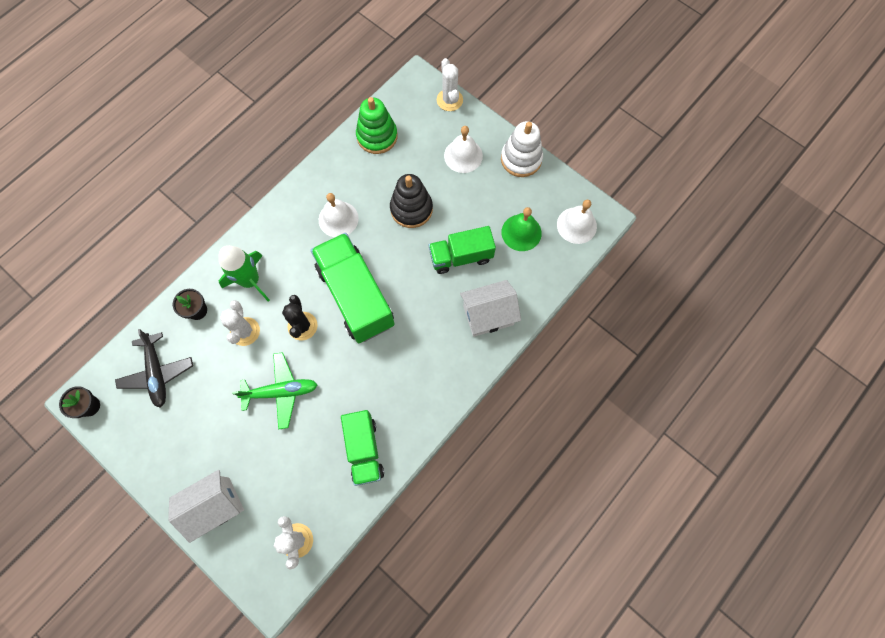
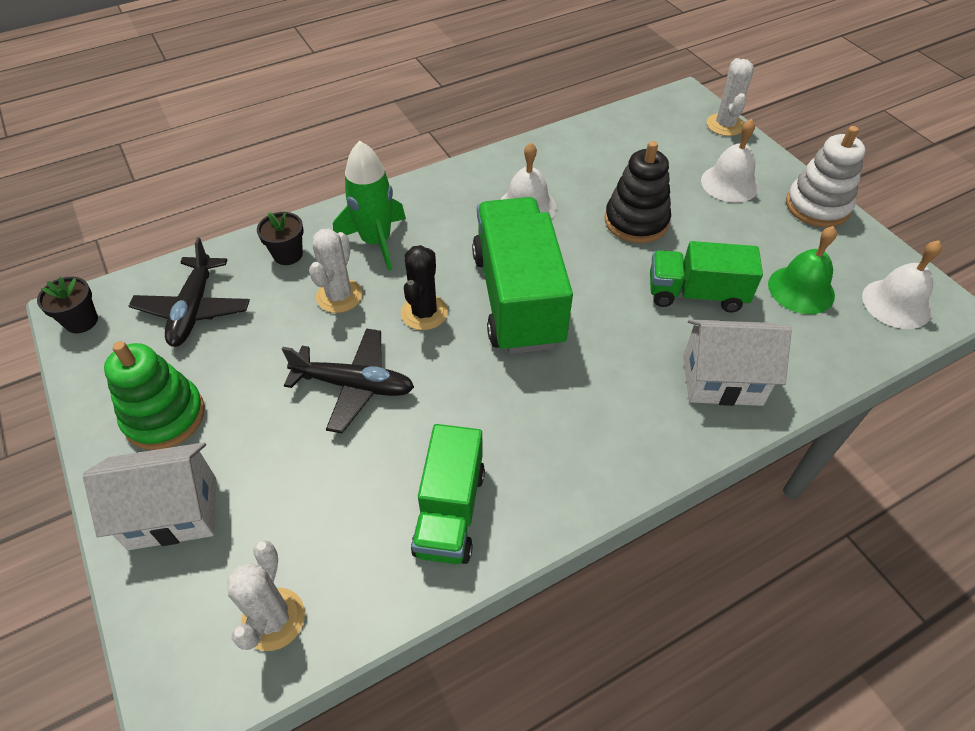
camera: 20 degrees right, 20 degrees down
(281, 391) = (354, 385): green plane -> black plane
(377, 136) = (612, 138): green stacking toy -> green stacking toy (164, 416)

